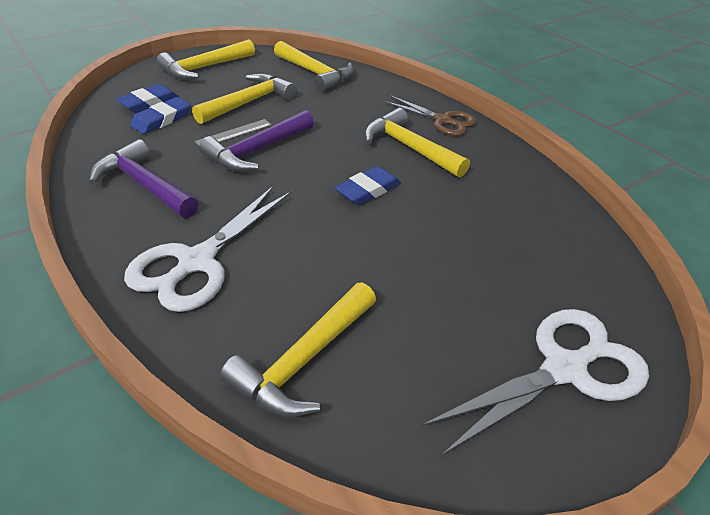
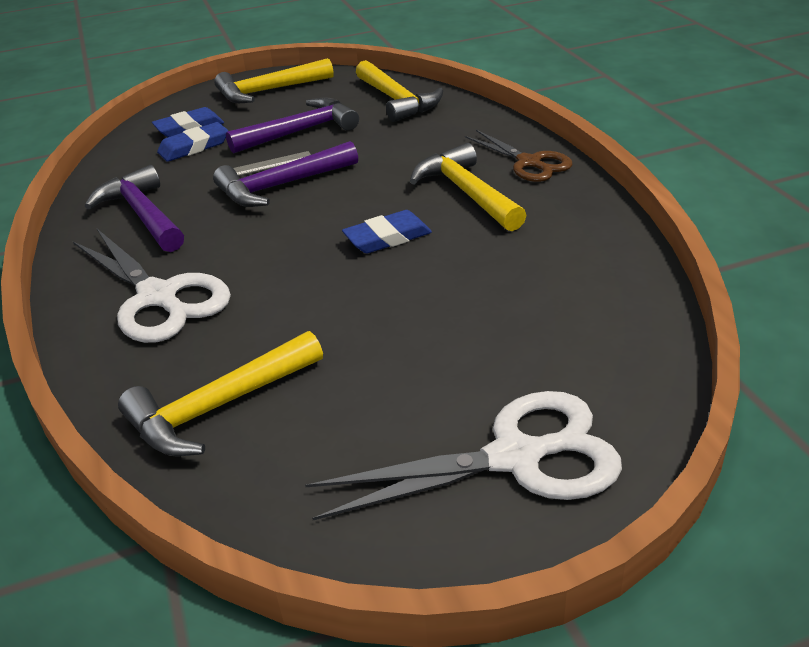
camera: 20 degrees right, 5 degrees down
(197, 262) = (158, 297): white scissors -> white scissors turned 90 degrees counterclockwise
(249, 102) = (301, 131): yellow hammer -> purple hammer

